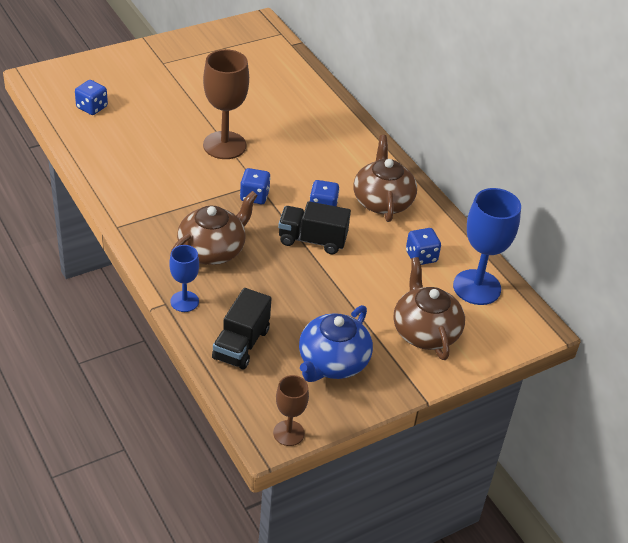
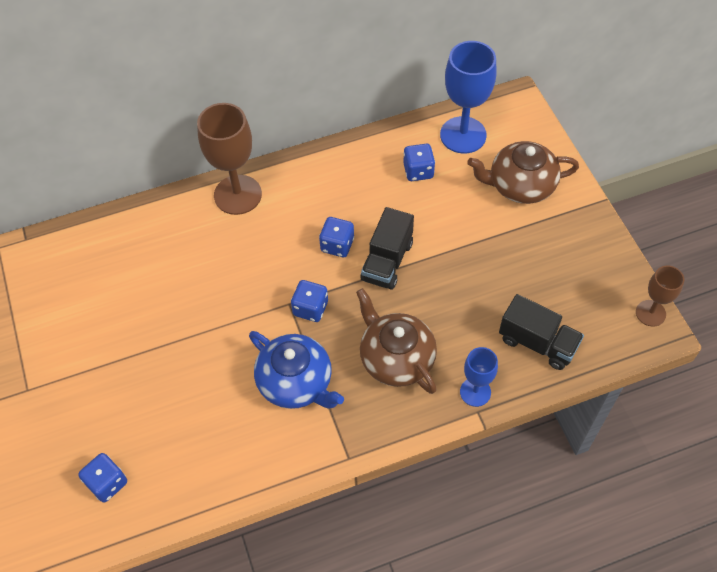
camera: 75 degrees left, 15 degrees up
(224, 145) = (214, 331): brown goblet -> brown goblet (237, 195)
(332, 362) = (561, 266): blue teapot -> blue teapot (296, 382)
(382, 201) = (332, 190): brown teapot -> none

